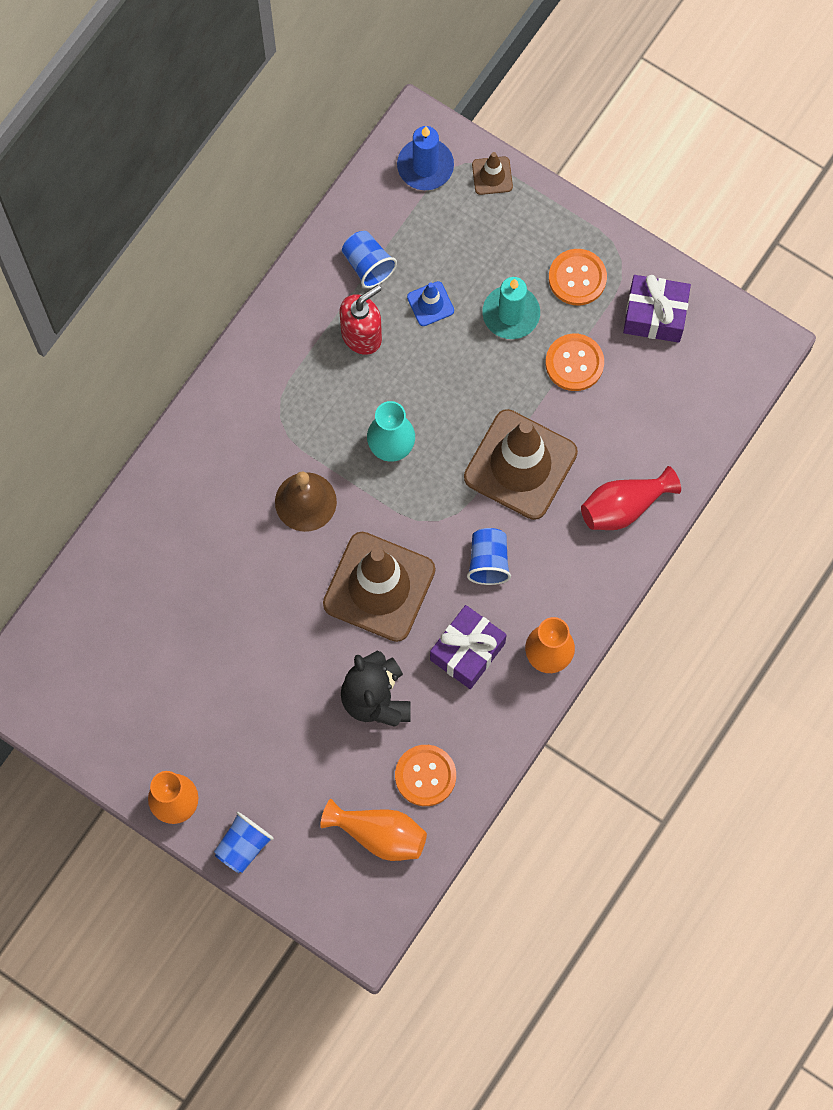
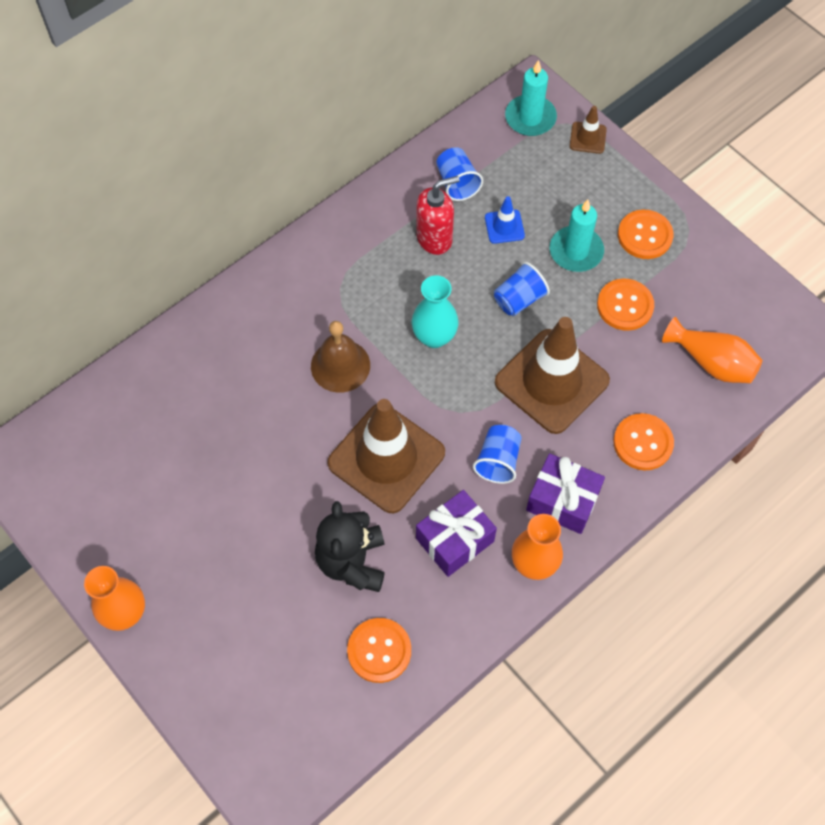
camera: 15 degrees right, 10 degrees down
(243, 846) = (176, 673): blue cup -> blue cup (519, 299)
(379, 834) = (315, 698): orange vase -> orange vase (711, 362)
(425, 166) = (530, 118): blue candle -> turquoise candle
(624, 506) = (643, 443): red vase -> orange button
(655, 315) = (710, 282): purple gift -> purple gift (562, 501)

